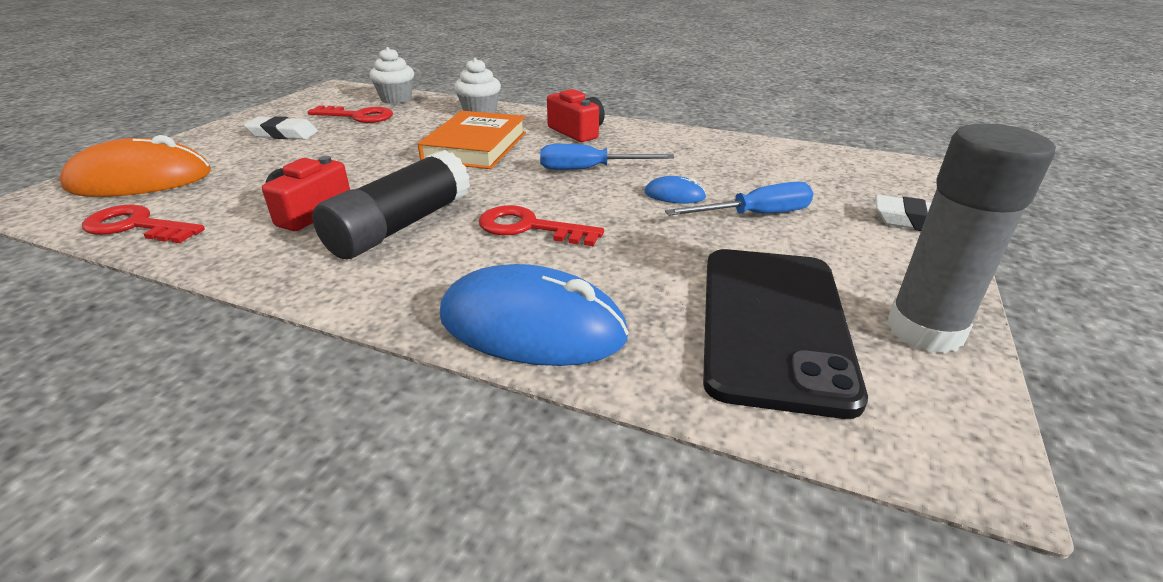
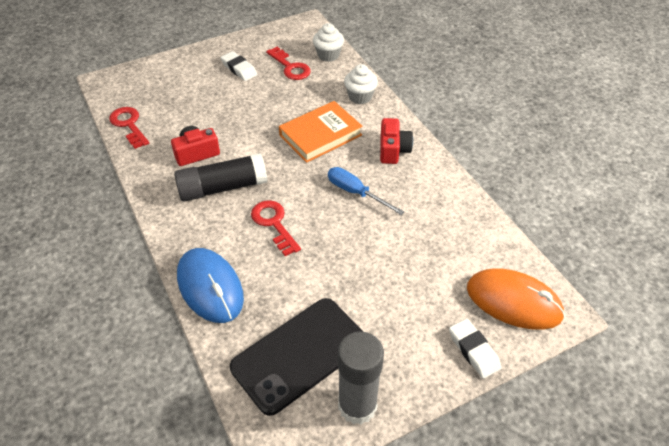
camera: 40 degrees right, 15 degrees up
(140, 180) = (152, 84): orange mouse -> orange mouse (513, 301)
(674, 195) = (372, 243): blue mouse -> none
(755, 215) = (392, 285): blue screwdriver -> none

